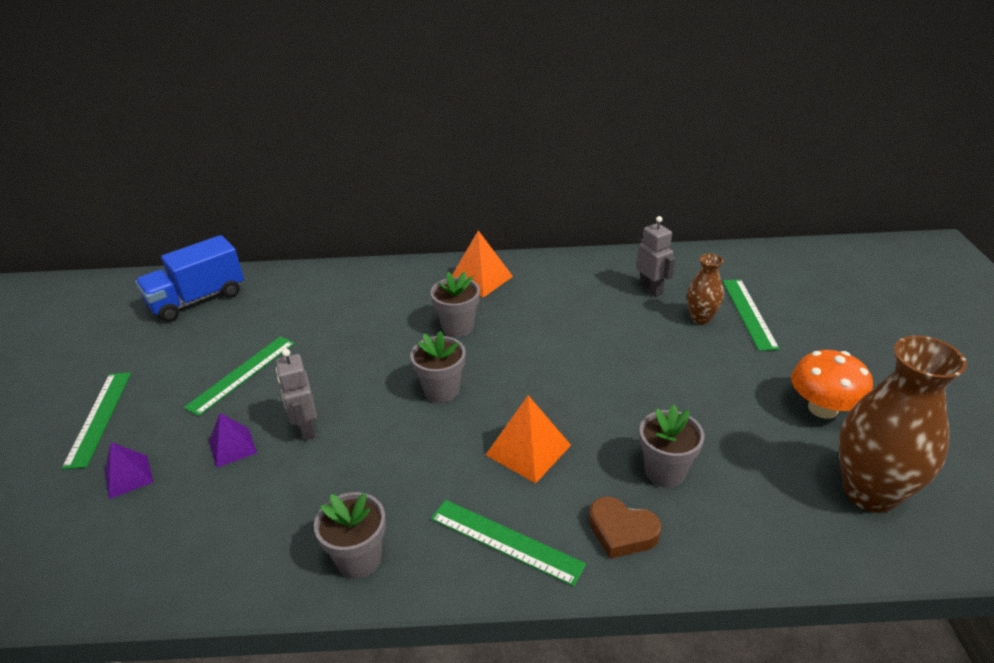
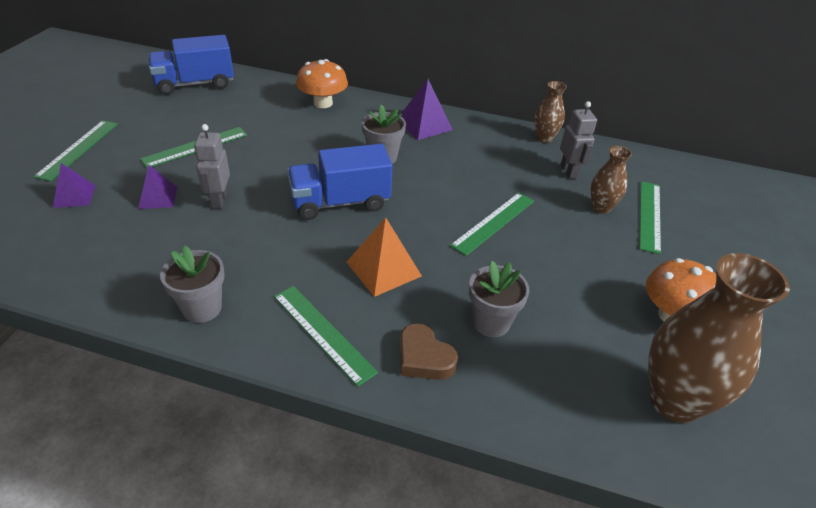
camera: 15 degrees right, 5 degrees up
(358, 283) = (323, 103): none -> orange mushroom
(441, 391) = (340, 202): grey flower pot -> blue truck
(480, 279) = (424, 125): orange pyramid -> purple pyramid
(608, 260) = (544, 138): none -> brown vase
(609, 365) = (494, 222): none -> green ruler

